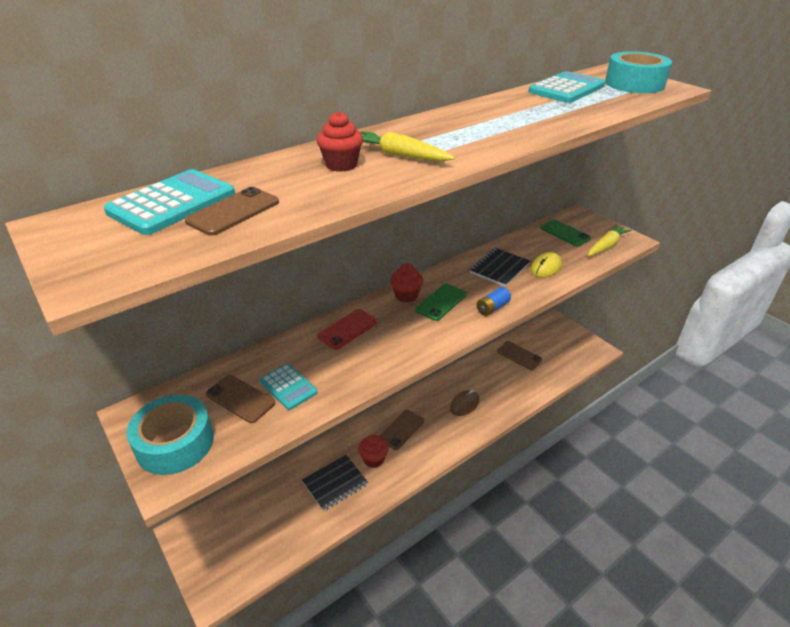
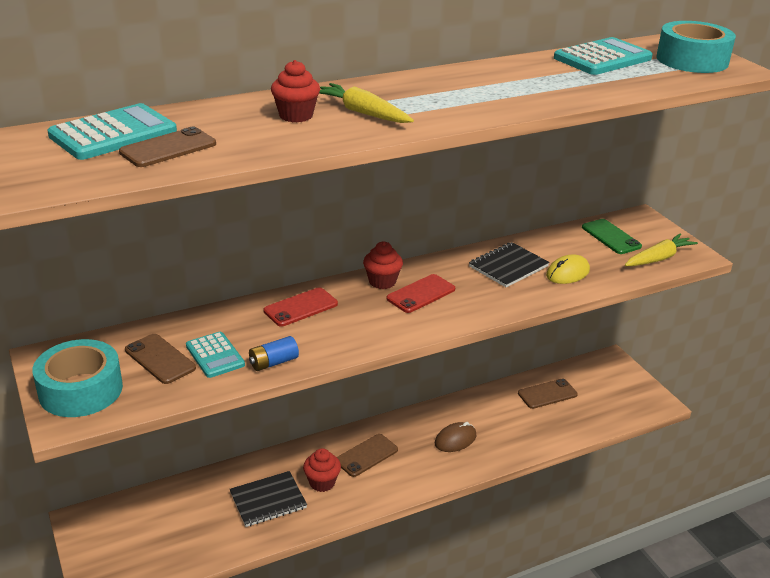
camera: 10 degrees right, 5 degrees down
(441, 302) = (421, 294): green phone -> red phone
(492, 308) = (480, 308): blue battery -> blue battery (273, 362)
(519, 355) = (547, 394): brown phone -> brown phone turned 75 degrees counterclockwise

